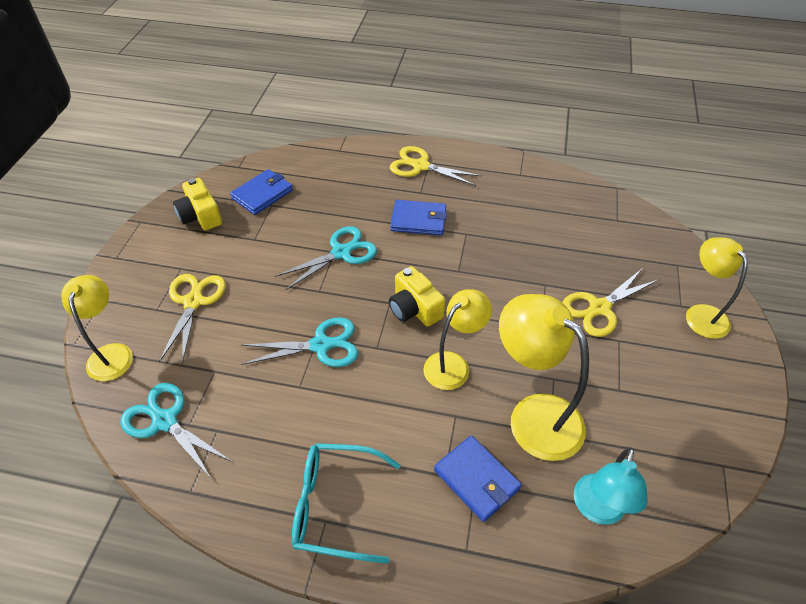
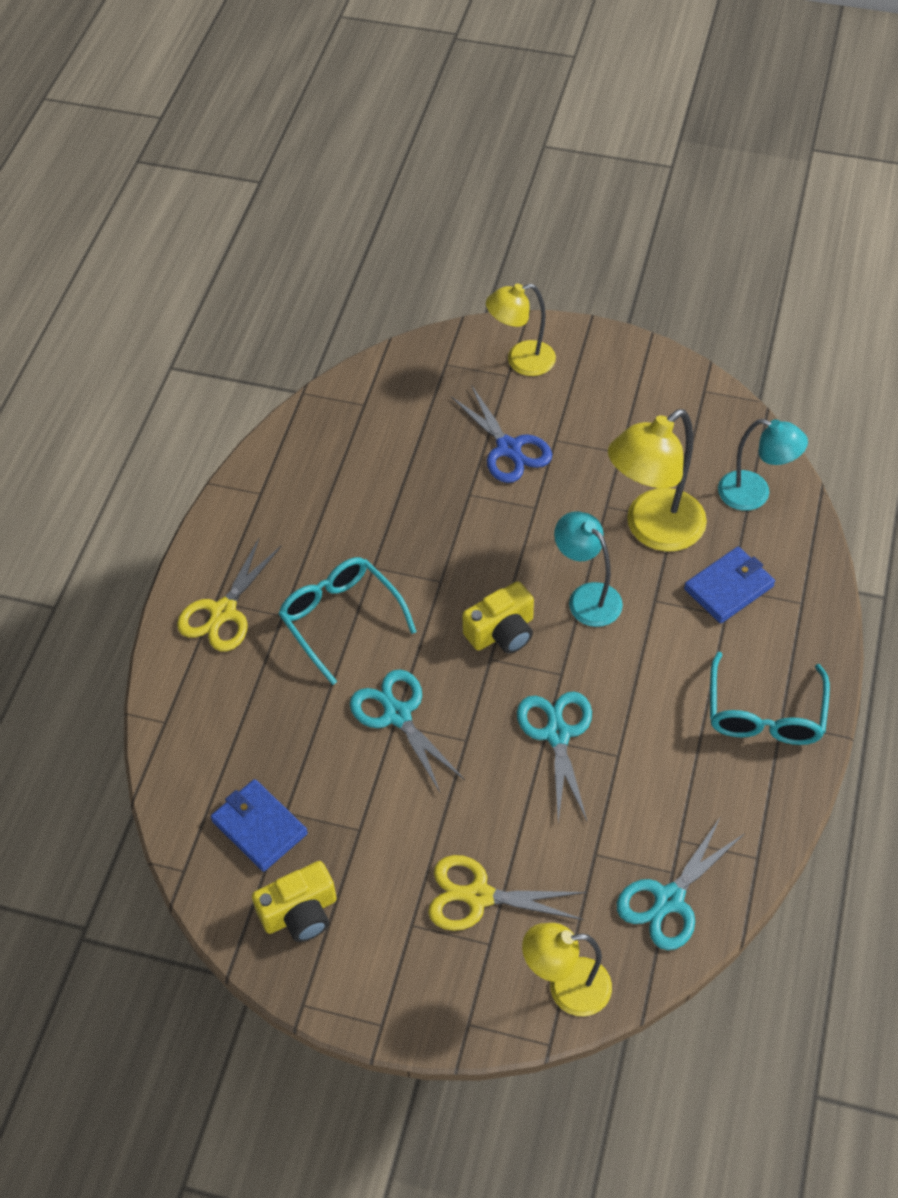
camera: 85 degrees left, 5 degrees up
(418, 220) = (341, 620): blue wallet -> turquoise glasses
(453, 364) = (587, 597): yellow lamp -> turquoise lamp
(599, 308) = (509, 448): yellow scissors -> blue scissors

